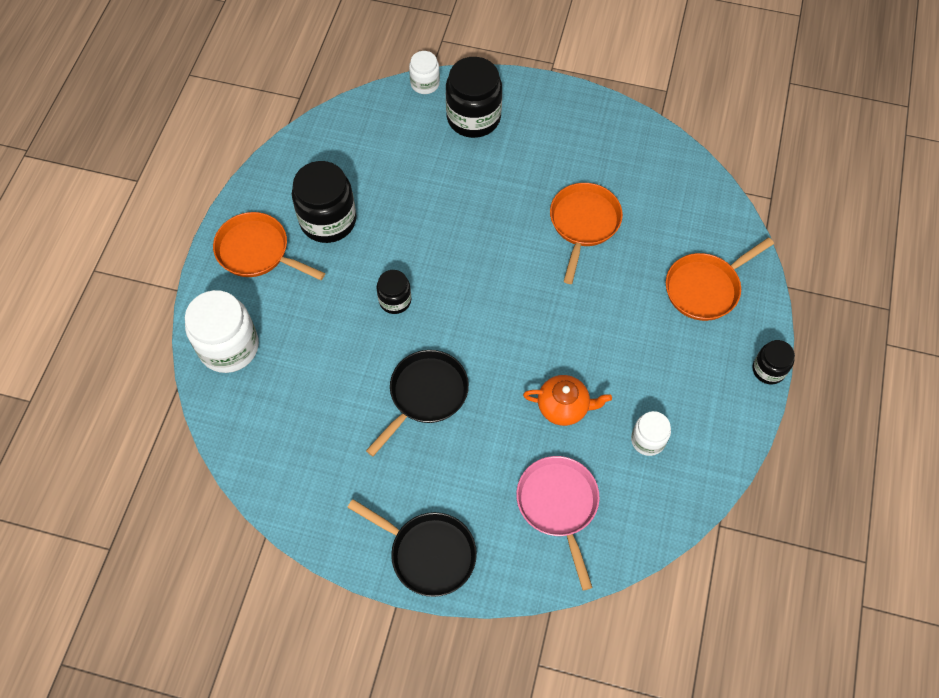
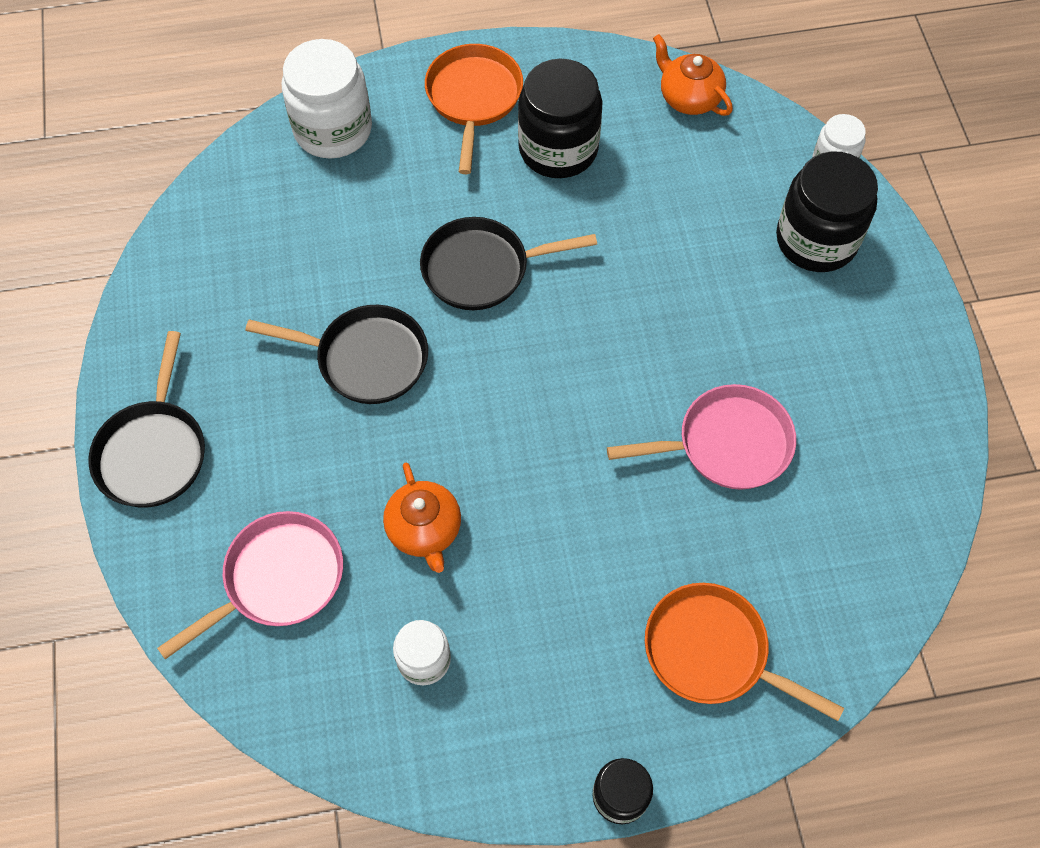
camera: 65 degrees right, 0 degrees up
(333, 133) = (689, 98): none -> orange teapot
(395, 300) = (482, 269): black jar -> black pan
(583, 224) = (726, 444): orange pan -> pink pan

